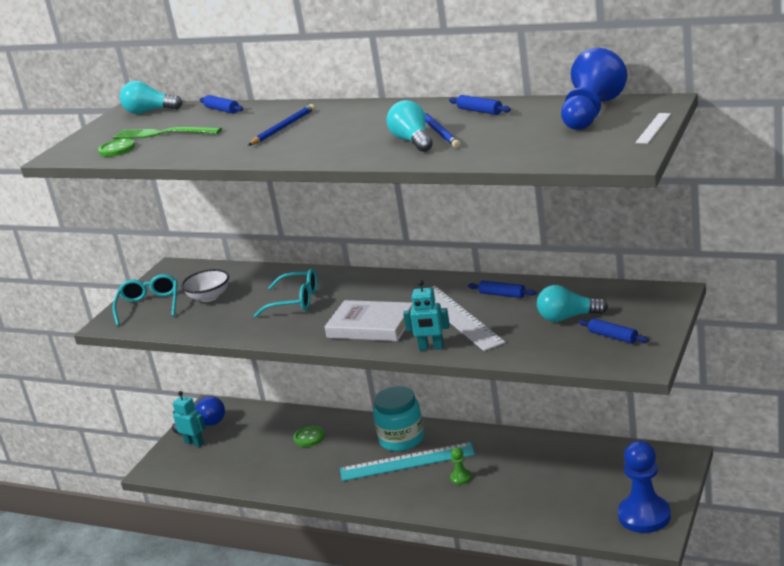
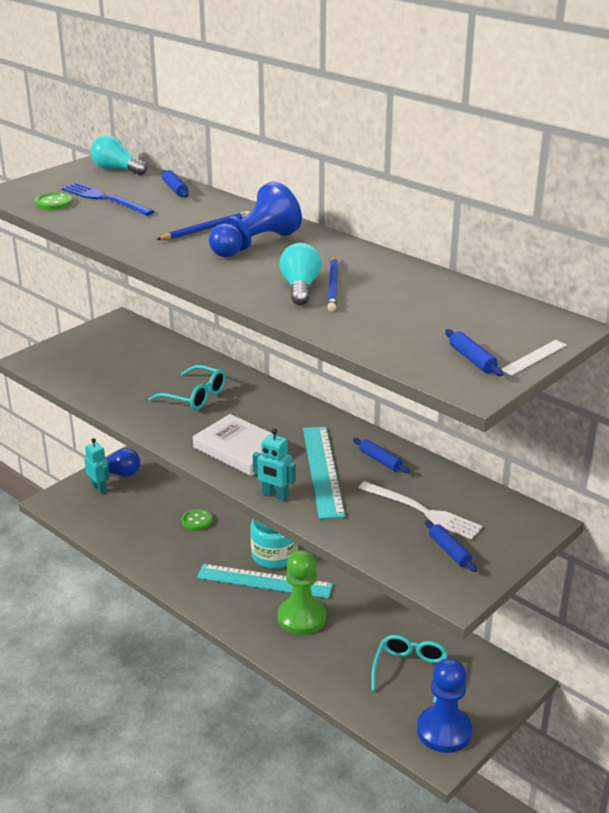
camera: 15 degrees right, 5 degrees up
(149, 305) = (73, 354): turquoise glasses -> turquoise glasses (410, 670)
(163, 134) = (105, 199): green fork -> blue fork
(209, 297) = (127, 364): white bowl -> none
(458, 317) = (322, 470): white ruler -> turquoise ruler
(461, 478) = (301, 618): green pawn -> green pawn, size x2.26
(480, 111) = (391, 273): blue rolling pin -> blue rolling pin (472, 359)
(568, 317) = (422, 511): turquoise light bulb -> white fork
(591, 113) = (490, 315): blue pawn -> blue pawn (255, 244)

